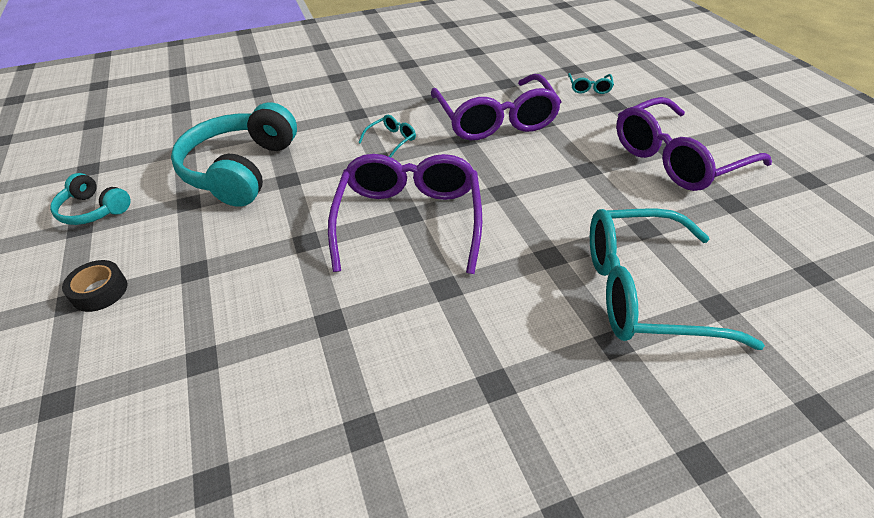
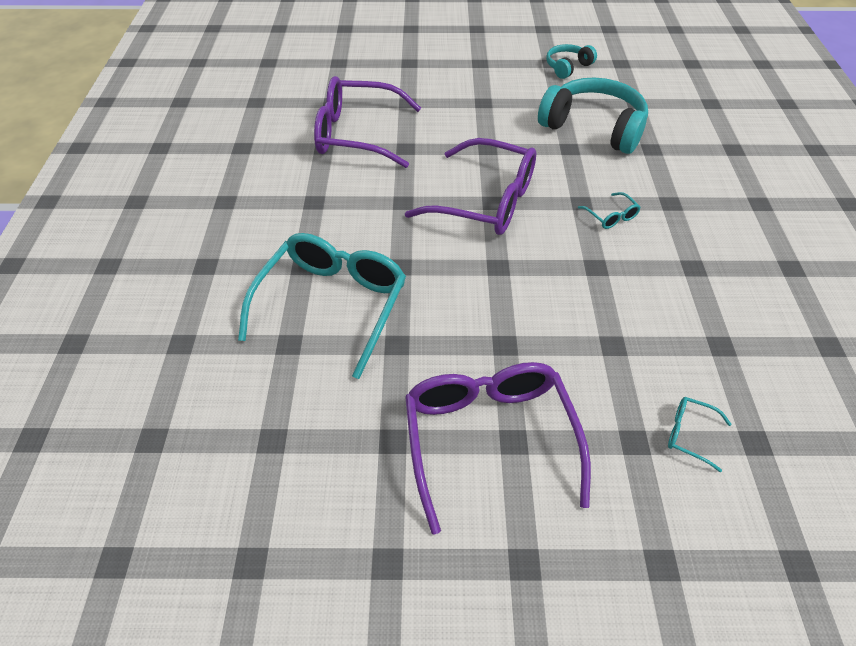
camera: 110 degrees right, 5 degrees up
(100, 291) = (483, 71): black tape -> none
(495, 120) = (627, 304): purple glasses -> purple glasses (356, 134)

